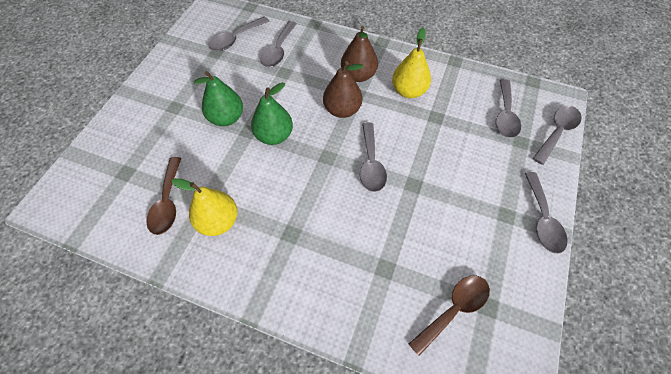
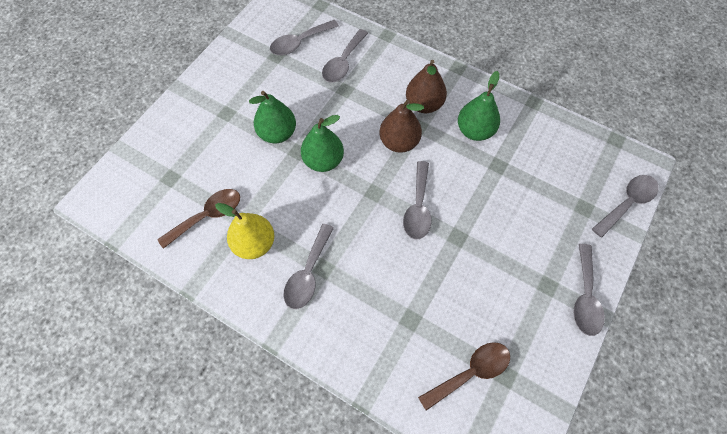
camera: 10 degrees right, 5 degrees up
(167, 202) = (208, 216): brown spoon -> brown spoon turned 135 degrees counterclockwise
(408, 91) = (475, 131): yellow pear -> green pear
(505, 115) = (574, 175): grey spoon -> grey spoon (308, 273)

